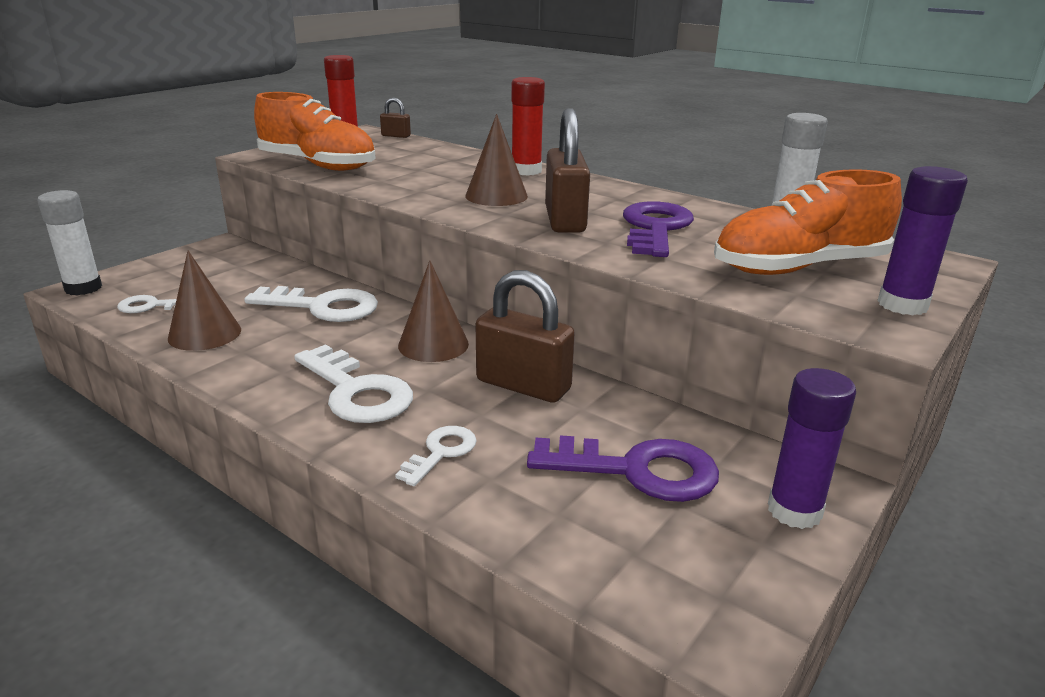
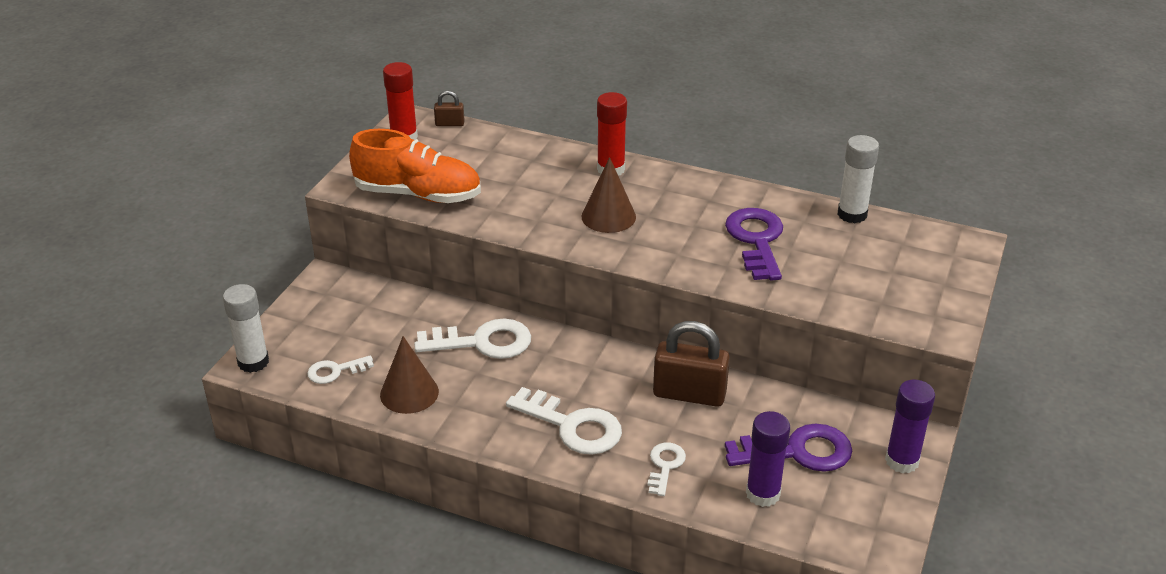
camera: 15 degrees left, 10 degrees up
(433, 344) = (600, 366): brown cone -> none
(565, 220) = (683, 243): brown padlock -> none
(799, 268) = (874, 272): orange shoe -> none
(902, 305) = (949, 302): purple glue stick -> purple glue stick (763, 494)

